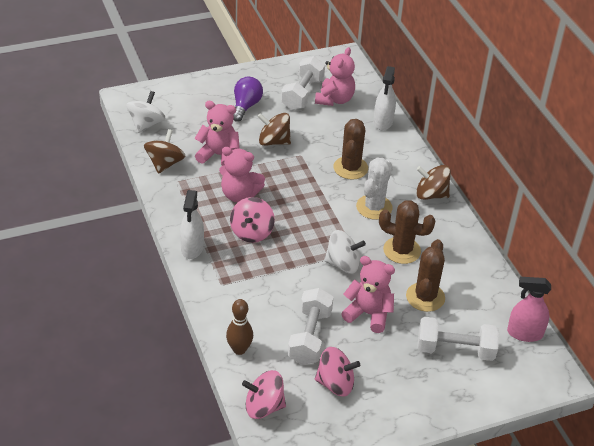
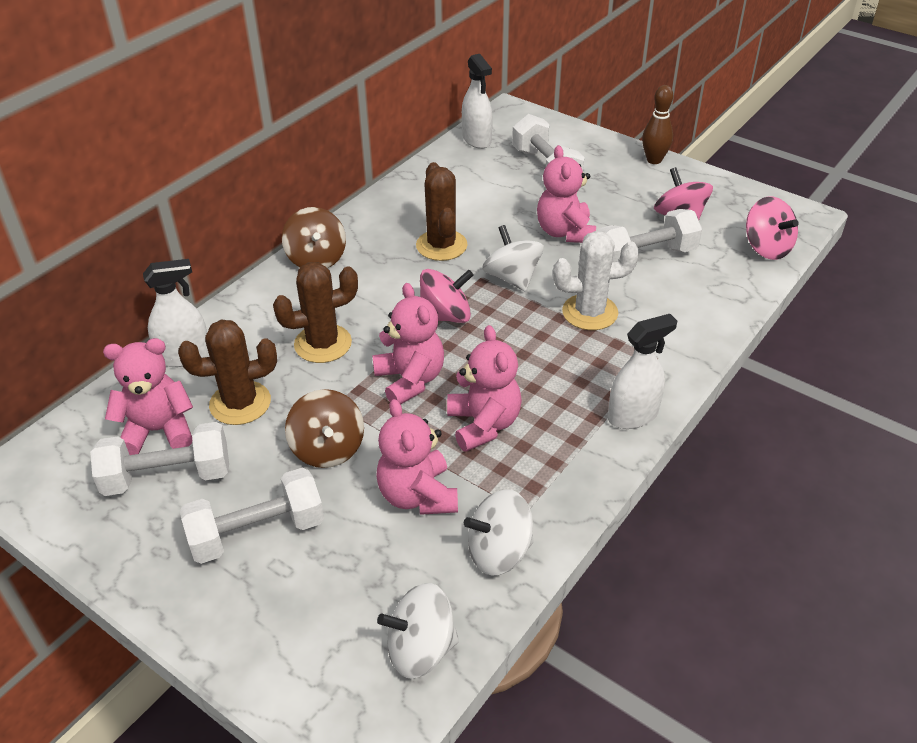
camera: 120 degrees left, 0 degrees up
(165, 163) = (499, 552): brown spinning top -> white spinning top
(239, 349) = (726, 296): brown bowling pin -> brown bowling pin (654, 160)
(246, 106) = (257, 532): purple light bulb -> white dumbbell
(252, 232) = (543, 375): pink spinning top -> pink spinning top (445, 316)
(294, 185) = (410, 380): none -> pink teddy bear
(374, 207) = (385, 293): white cactus -> white cactus (590, 312)
(425, 297) = (496, 206): brown cactus -> brown cactus (240, 403)
(524, 333) = (477, 139): pink spray bottle -> white spray bottle

